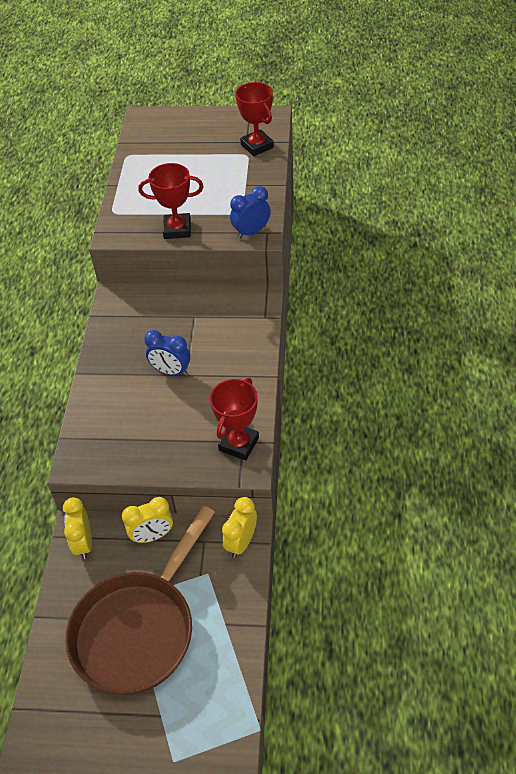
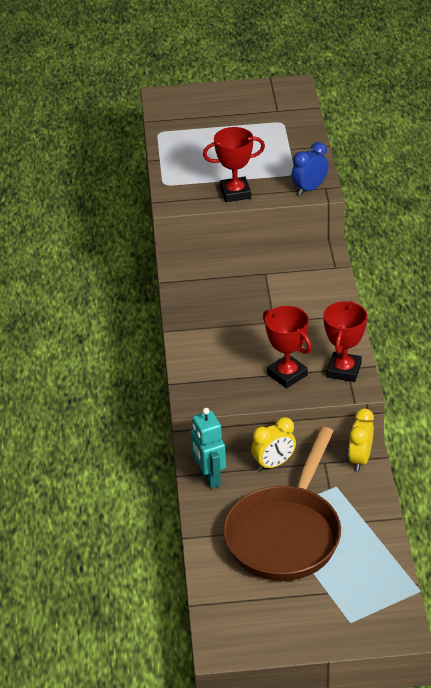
camera: 10 degrees left, 10 degrees down
(83, 543) = (209, 477): yellow clock -> turquoise robot
(171, 371) = (258, 320): blue clock -> none
(257, 146) = (289, 113): red trophy -> red trophy (287, 374)

